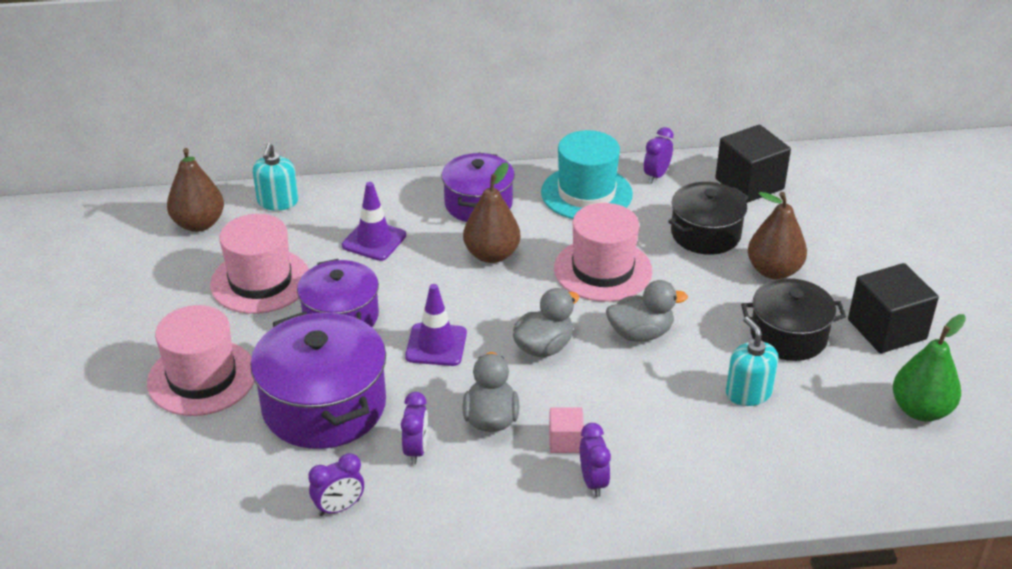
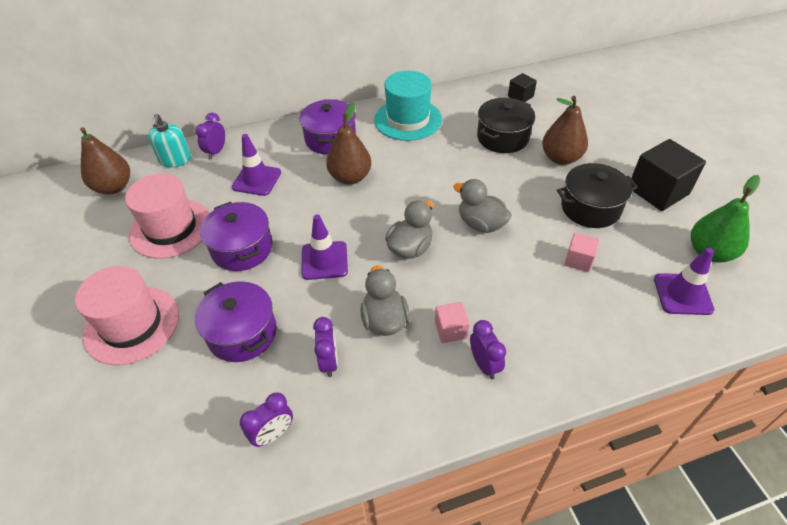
camera: 10 degrees left, 10 degrees up
(324, 406) = (242, 333): purple pot -> purple pot, size x0.66
(603, 270) = (437, 176): pink hat -> none
(640, 333) = (481, 224): grey duck -> grey duck turned 120 degrees counterclockwise
(656, 175) = (454, 99): purple clock -> purple clock (216, 152)
(748, 392) = (578, 260): turquoise soap dispenser -> pink cube
(749, 184) = (520, 96): black cube -> black cube, size x0.52
(863, 449) = (682, 294): none -> purple traffic cone

